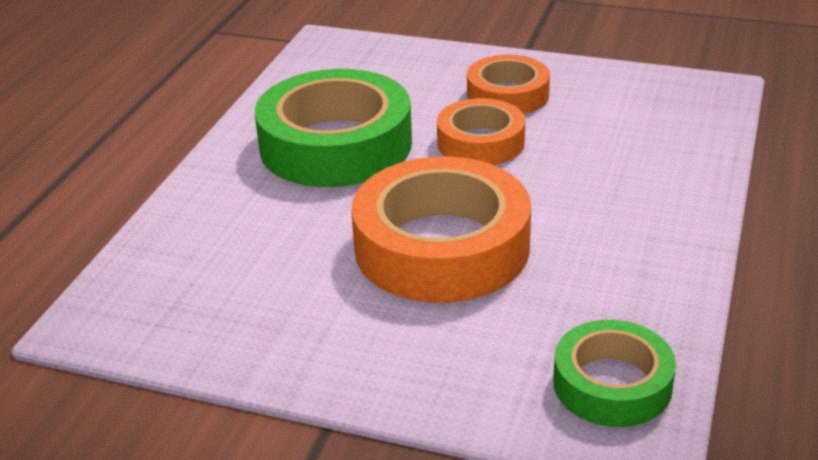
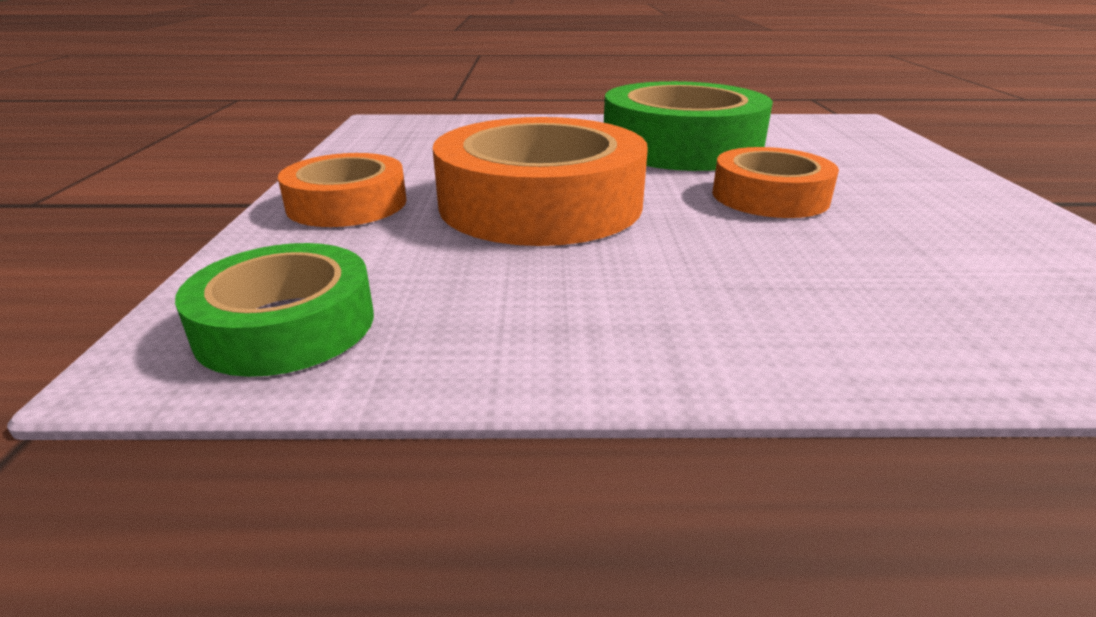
camera: 70 degrees right, 5 degrees down
(507, 95) = (900, 197): orange tape -> orange tape (347, 204)

